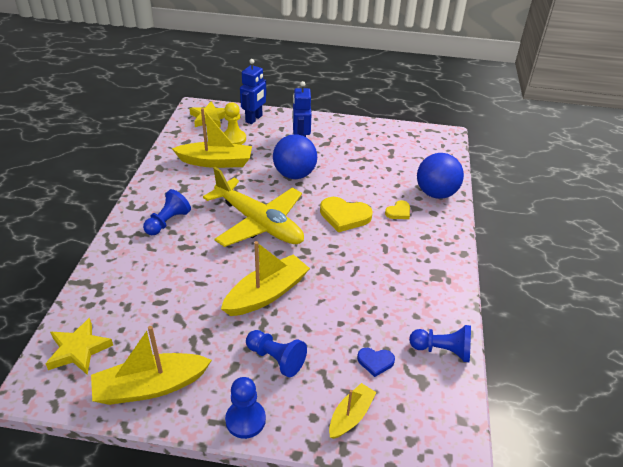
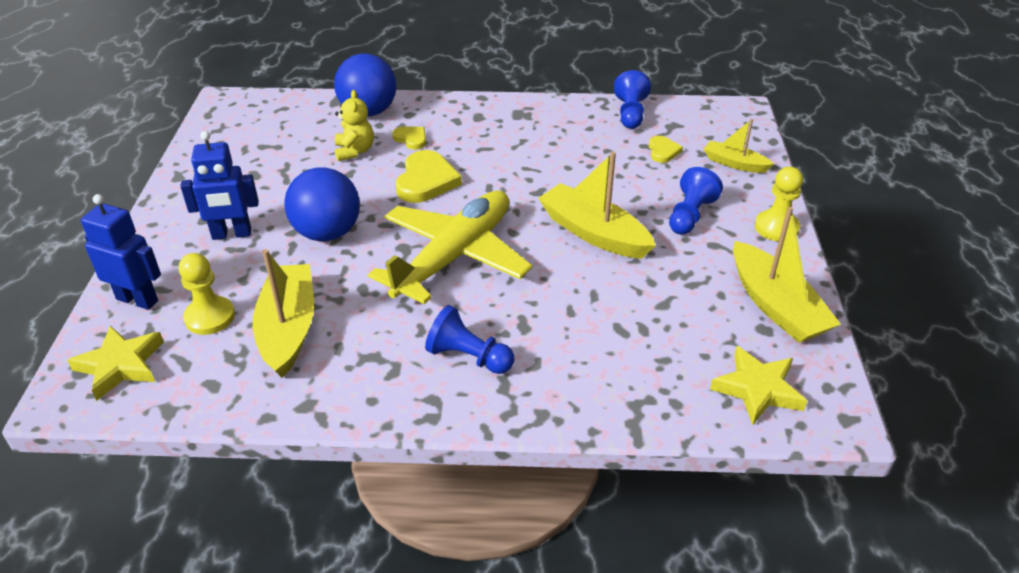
camera: 95 degrees left, 0 degrees up
(245, 420) = (776, 227): blue pawn -> yellow pawn
(375, 362) = (663, 151): blue heart -> yellow heart
(383, 186) = (354, 151): none -> yellow teddy bear

